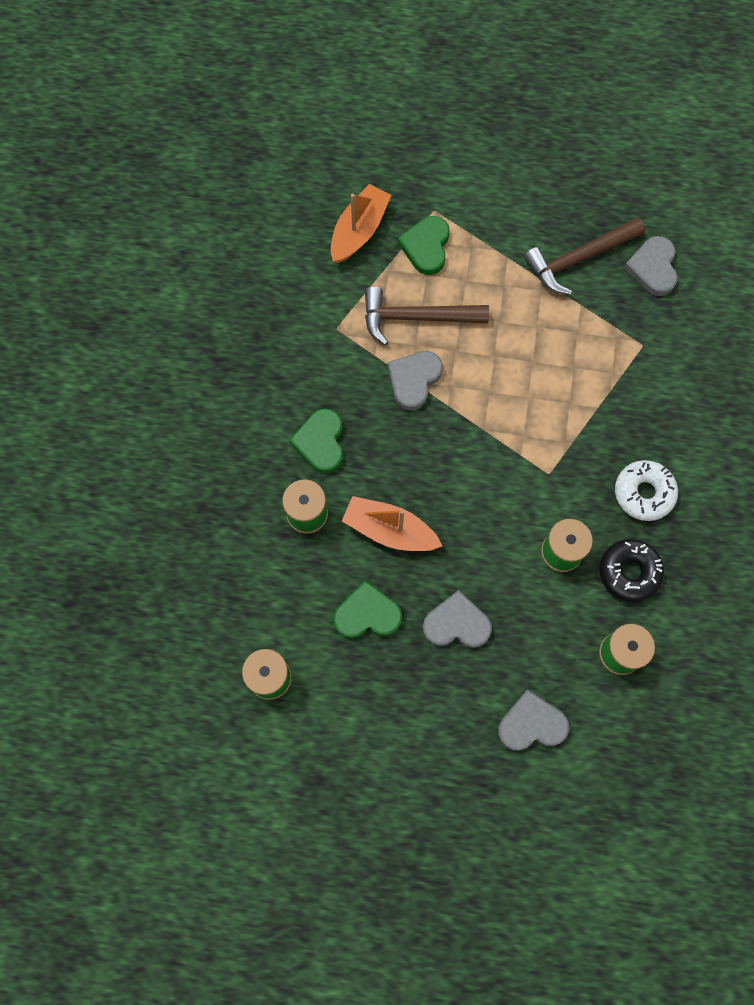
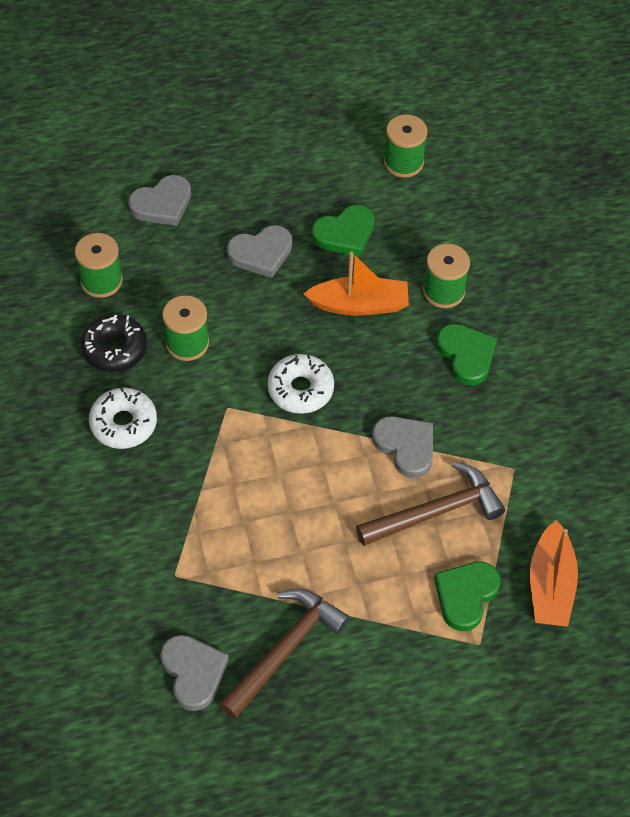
camera: 155 degrees right, 15 degrees down
(414, 380) = (405, 447): grey heart -> grey heart turned 45 degrees counterclockwise
(426, 247) = (466, 595): green heart -> green heart turned 135 degrees counterclockwise
(478, 466) = (300, 389): none -> white donut

